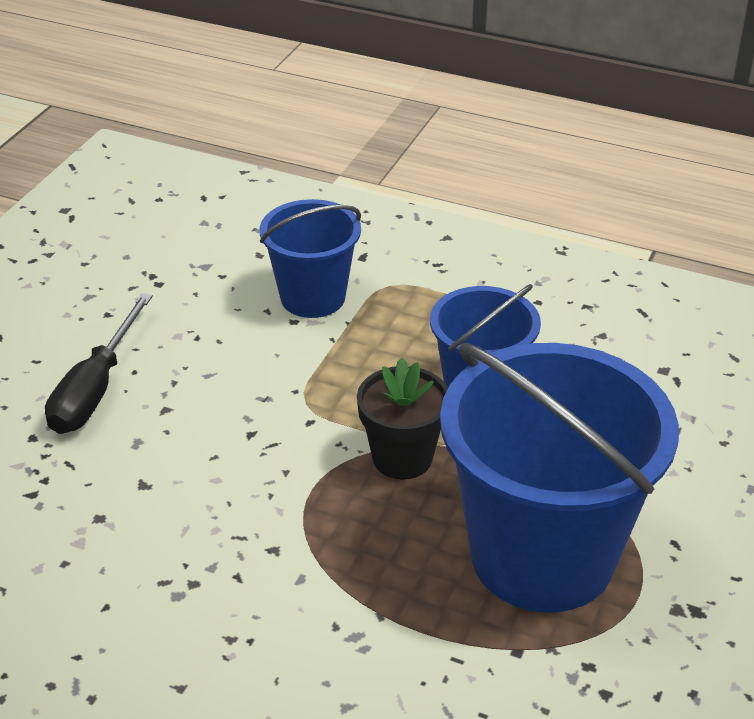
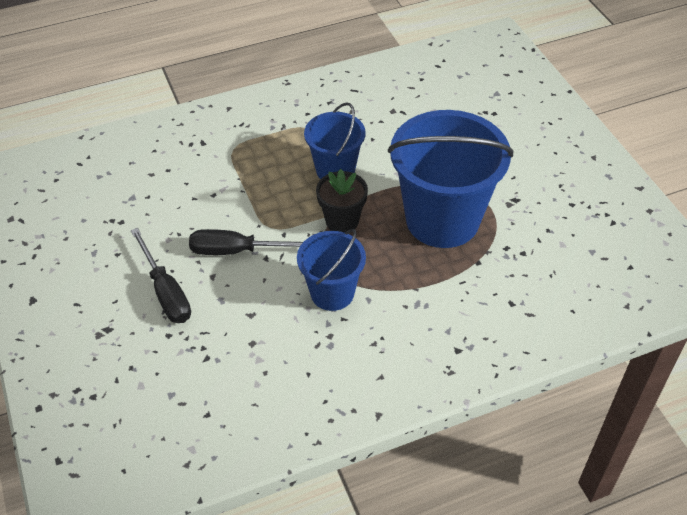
camera: 45 degrees left, 10 degrees up
(231, 402) = (238, 251): none -> black screwdriver
(313, 297) = (207, 177): blue bucket -> blue bucket (332, 293)

